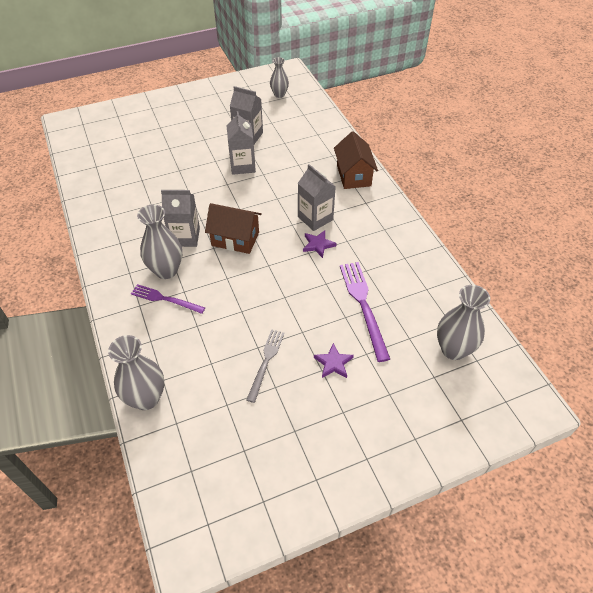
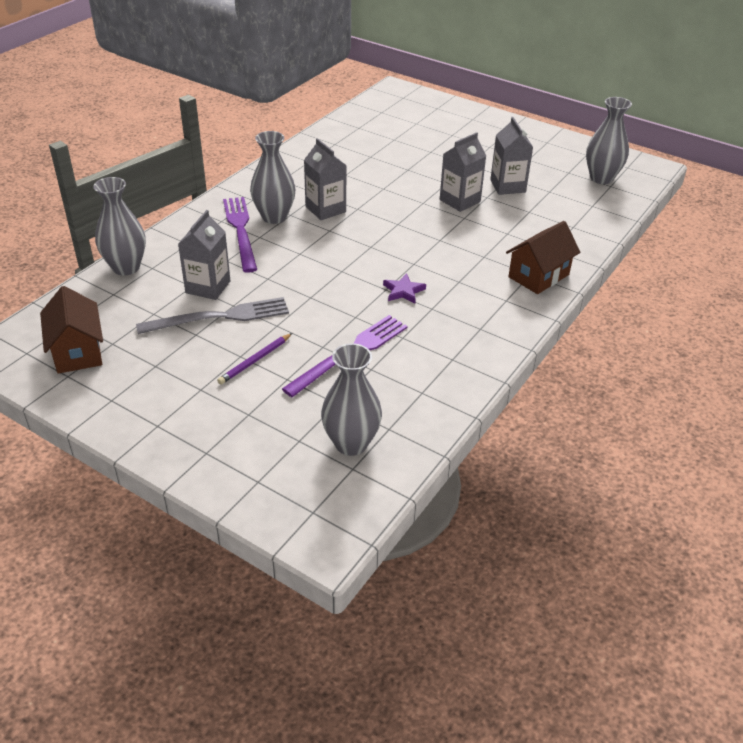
camera: 55 degrees right, 10 degrees down
(165, 299) = (240, 231): purple fork -> purple fork, size x1.55
(235, 239) = (354, 237): brown house -> brown house (77, 351)
(266, 362) = (219, 317): grey fork -> grey fork, size x1.55
(279, 94) = (601, 178): grey vase -> grey vase, size x1.61
(315, 218) = (439, 275): grey carton -> grey carton (208, 287)
(333, 363) = (255, 360): purple star -> purple pencil

